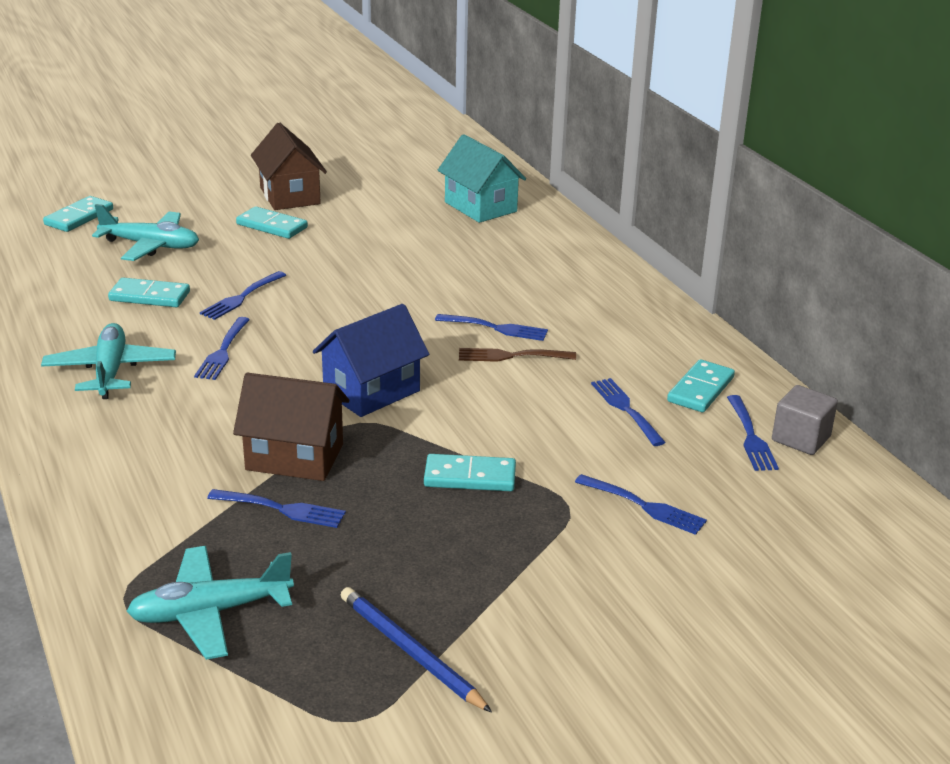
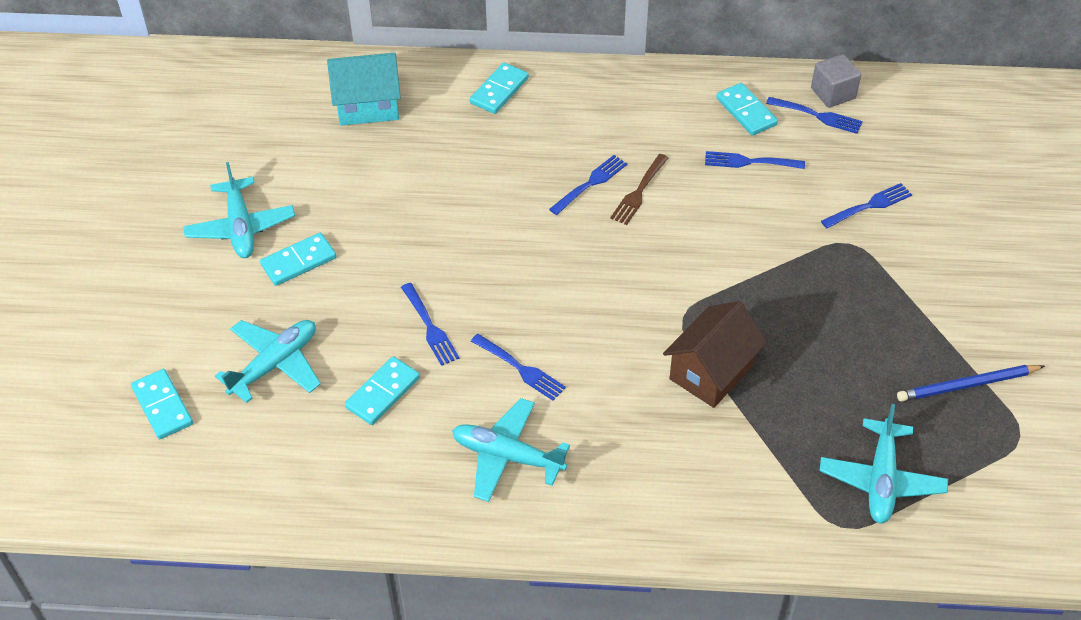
camera: 60 degrees left, 20 degrees up
(281, 509) = (776, 402): blue fork -> none
(290, 196) = (241, 227): brown house -> turquoise plane
(371, 391) = (643, 294): blue house -> none
(470, 477) = (790, 281): turquoise domino -> turquoise domino (499, 91)

